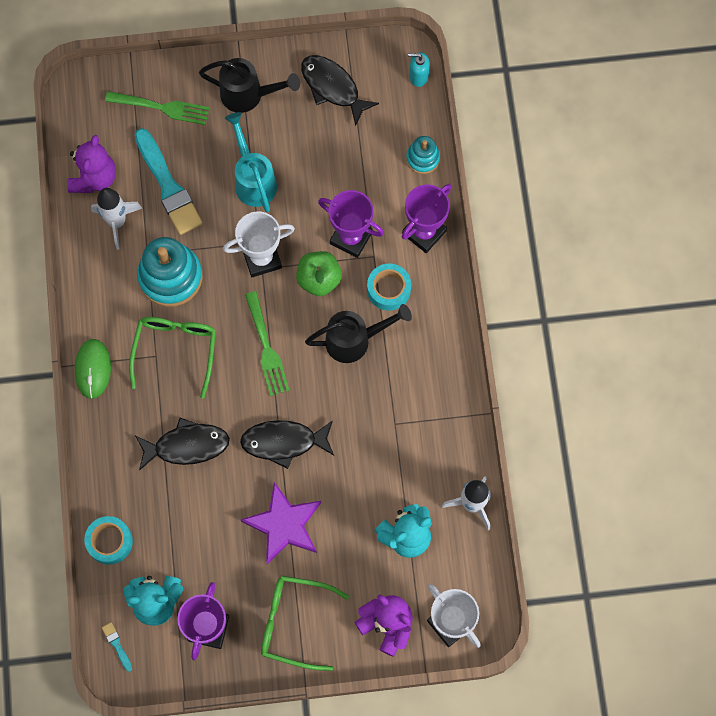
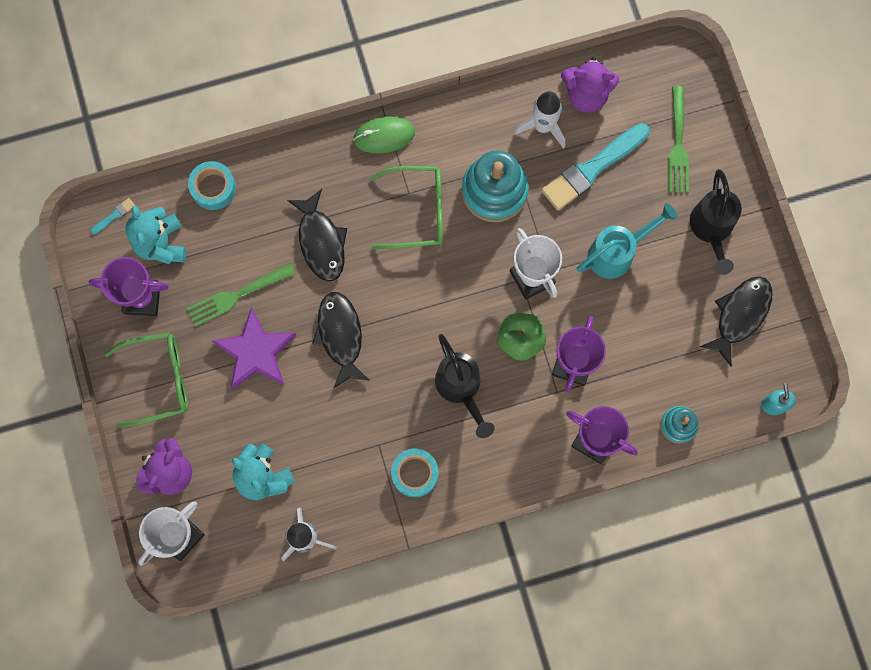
camera: 80 degrees right, 5 degrees up
(266, 348) = (436, 300): green fork -> green fork (237, 295)
(294, 622) = (159, 380): green glasses -> green glasses turned 75 degrees clockwise
(388, 289) = (523, 414): turquoise tape -> turquoise tape (415, 473)

